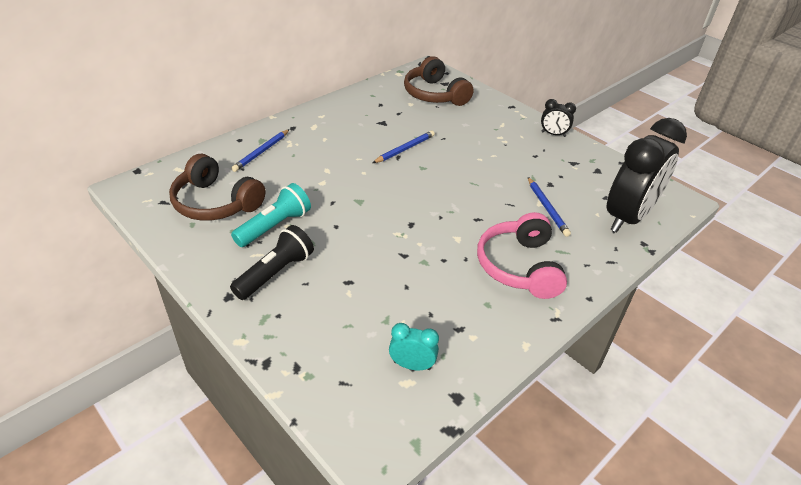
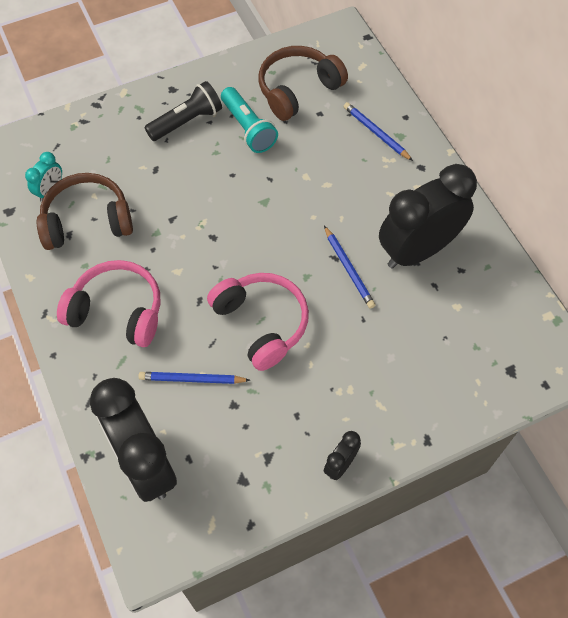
camera: 110 degrees right, 20 degrees up
(275, 273) = (186, 121): black flashlight -> black flashlight turned 90 degrees counterclockwise
(373, 122) = (418, 250): none -> black clock
(434, 94) = (478, 345): brown headphones -> brown headphones (87, 221)
(476, 182) = (261, 323): none -> pink headphones

